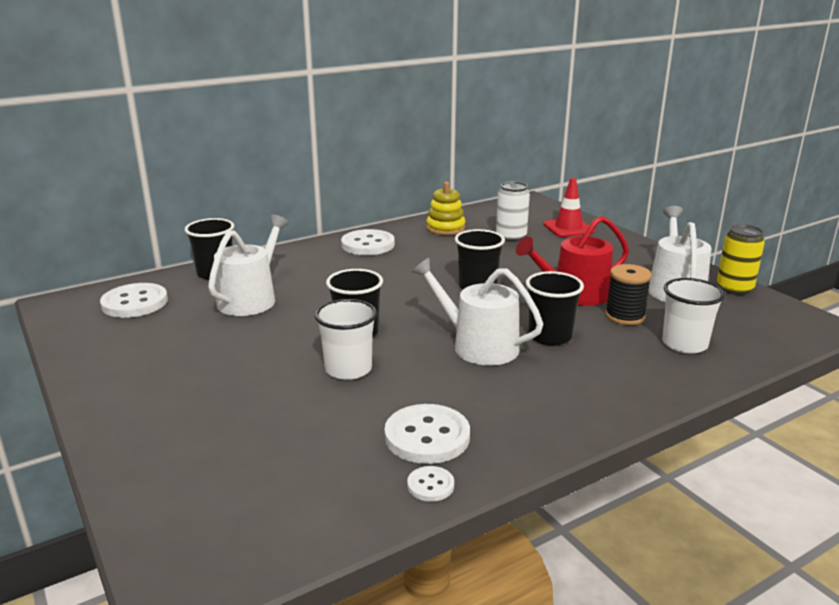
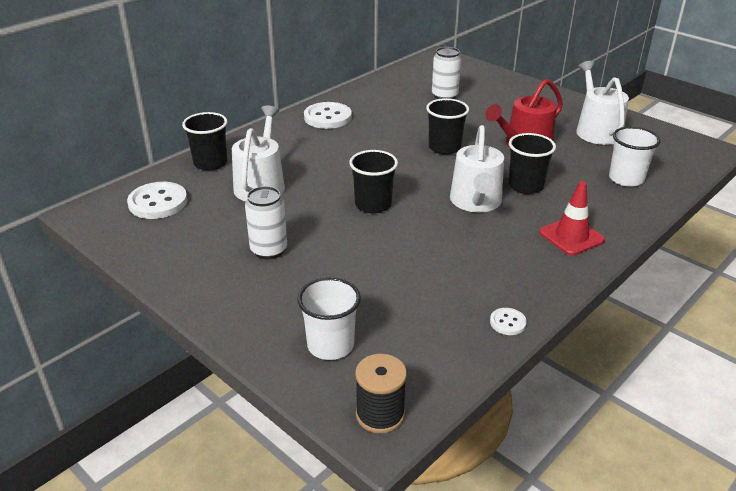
camera: 15 degrees left, 10 degrees up
(210, 363) = (269, 250): none -> white can
(348, 369) = (387, 238): white cup -> white cup (330, 345)
(427, 436) = (482, 285): white button -> none
(445, 228) = (384, 93): yellow stacking toy -> none
(478, 345) = (476, 202): white watering can -> white watering can turned 105 degrees counterclockwise
(568, 228) = (486, 82): red traffic cone -> red traffic cone (571, 236)
(624, 316) = (572, 160): black spool -> black spool (380, 414)
(734, 289) = (639, 125): yellow can -> none

